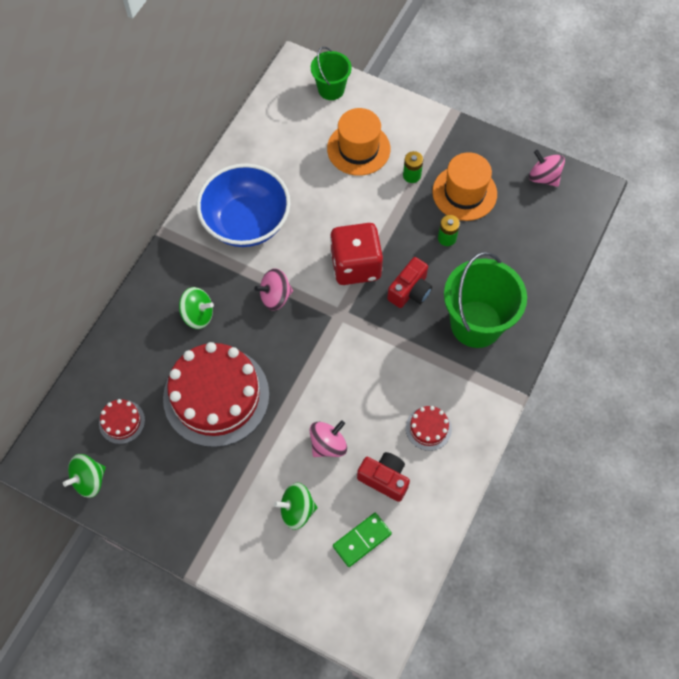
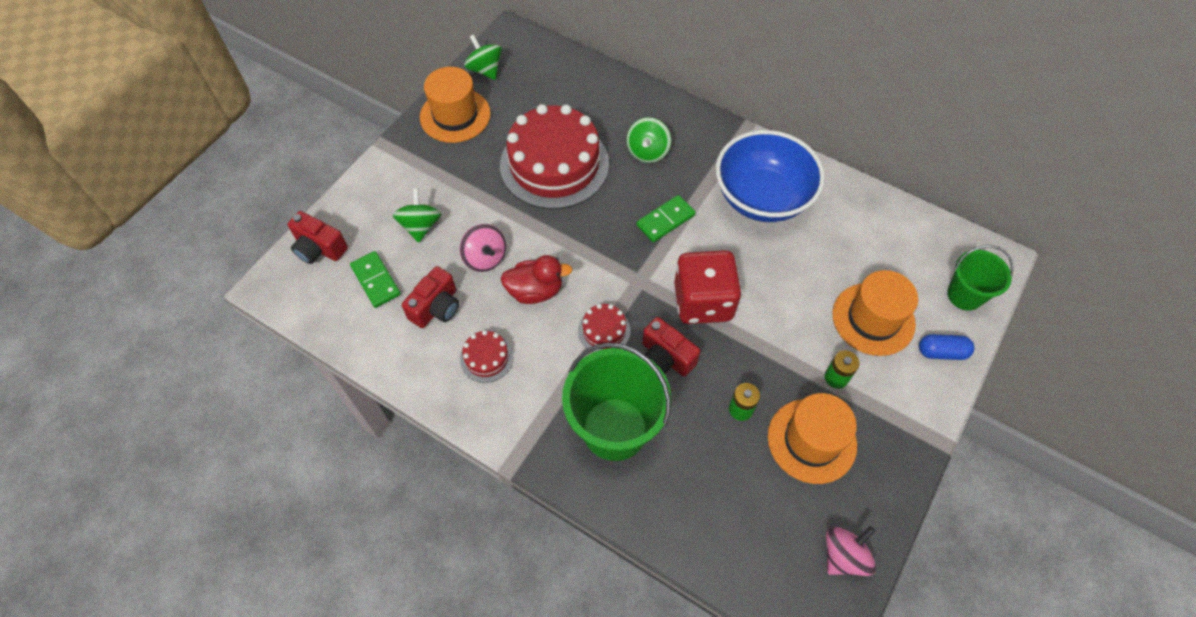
camera: 95 degrees right, 5 degrees down
(122, 422) = (538, 92): red cake -> red cake (604, 330)
(154, 501) = (455, 115): none -> orange hat
(275, 297) = (665, 220): pink spinning top -> green domino
(330, 604) = (319, 248): none -> red camera
(358, 397) = (535, 291): none -> red duck
(382, 108) = (941, 352): none -> blue capsule

